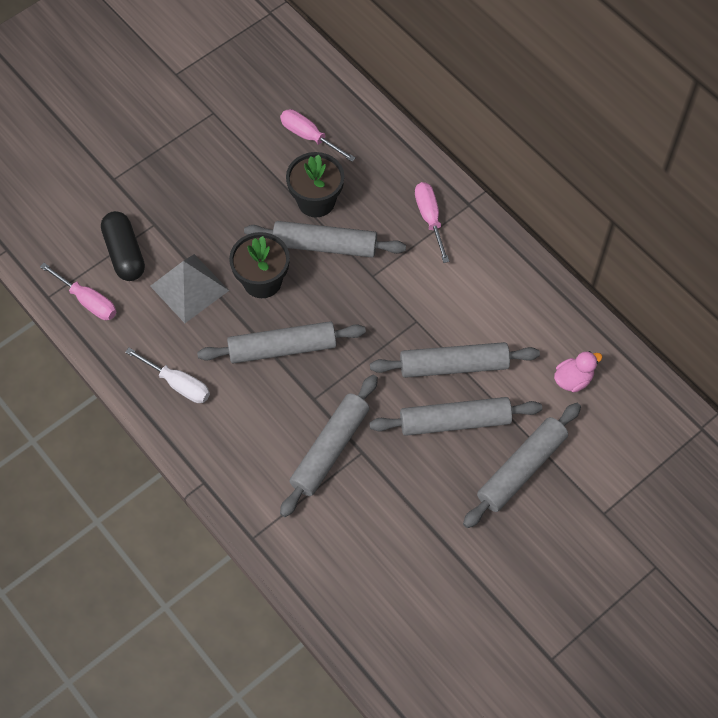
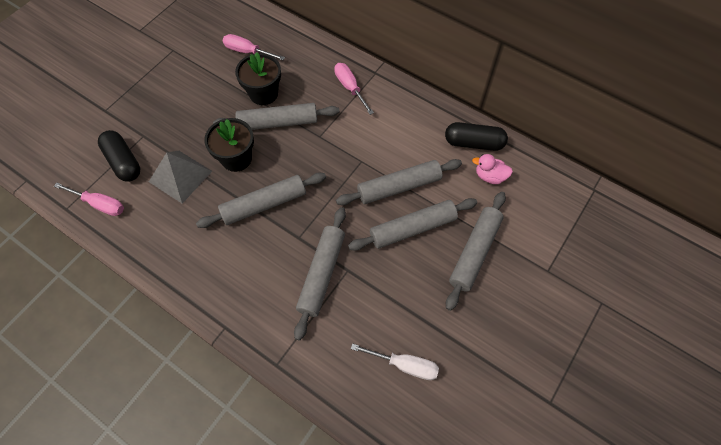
camera: 15 degrees left, 0 degrees up
(177, 384) = (186, 252): white screwdriver -> white screwdriver (404, 365)
(567, 331) = (474, 143): none -> black capsule
(573, 379) = (490, 176): pink duck -> pink duck turned 120 degrees counterclockwise

